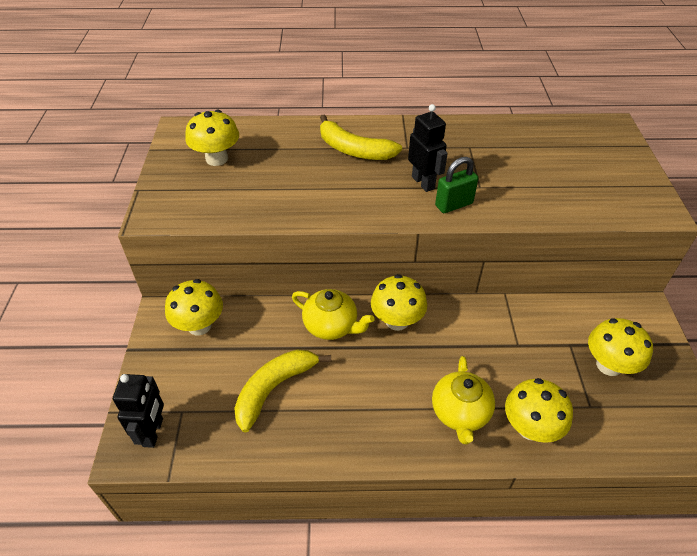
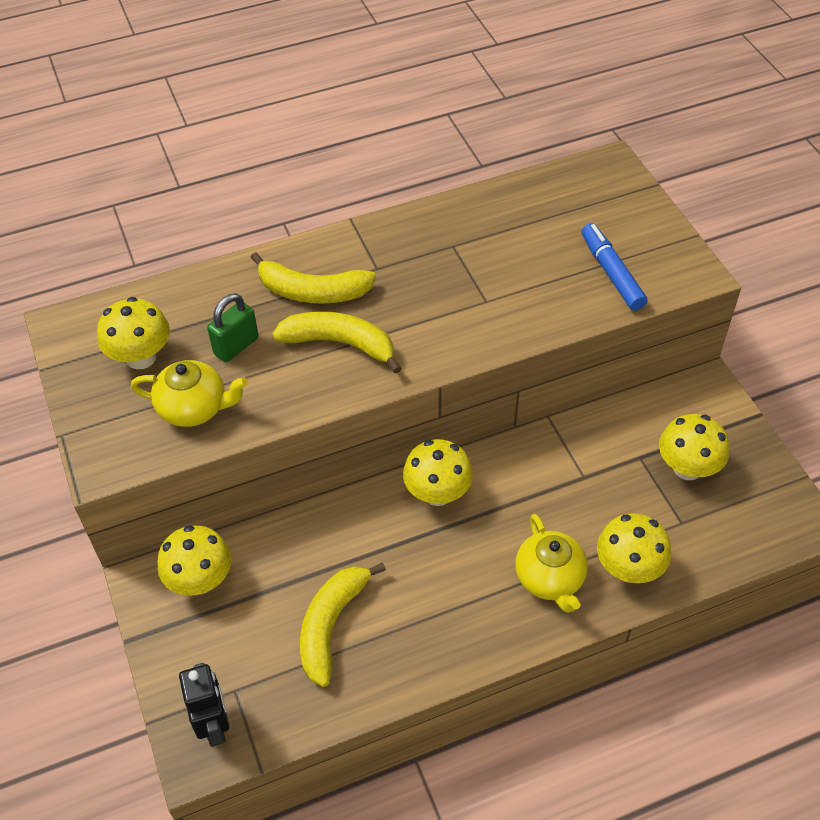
camera: 20 degrees left, 5 degrees up
(331, 326) = (363, 526): yellow teapot -> yellow teapot (194, 408)
(357, 186) = (340, 343): none -> yellow banana
(423, 183) = (418, 315): black robot -> none
(454, 205) = (466, 335): green padlock -> green padlock (236, 346)
(589, 193) = (611, 273): none -> blue marker

